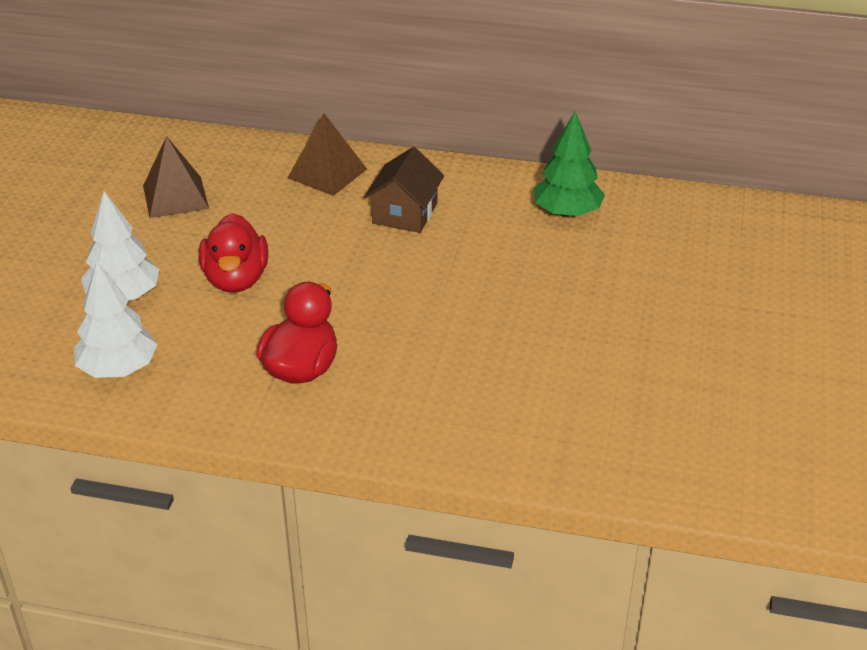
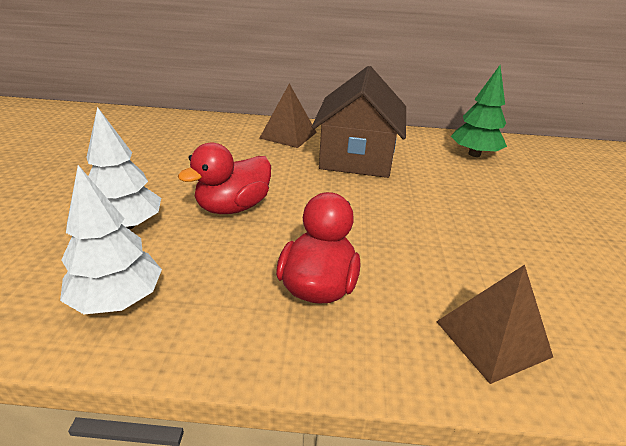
camera: 10 degrees left, 5 degrees down
(175, 197) = (172, 151): brown pyramid -> brown pyramid (492, 338)
(236, 279) = (233, 207): red duck -> red duck turned 60 degrees clockwise
(405, 213) = (357, 157): brown house -> brown house, size x1.69

